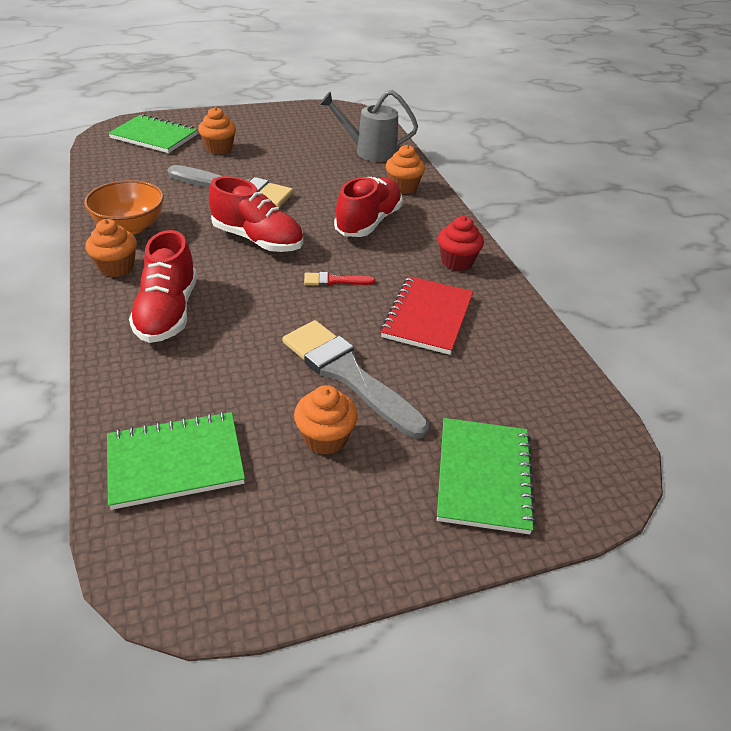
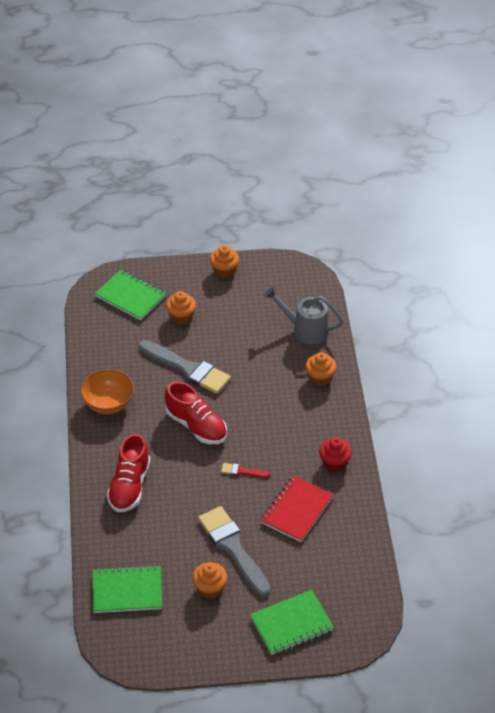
camera: 15 degrees right, 5 degrees up
(116, 267) = (98, 443): orange cupcake -> orange cupcake (224, 271)
(368, 222) = (281, 415): red shoe -> none
(484, 476) = (291, 624): green notebook -> green notebook turned 45 degrees clockwise

